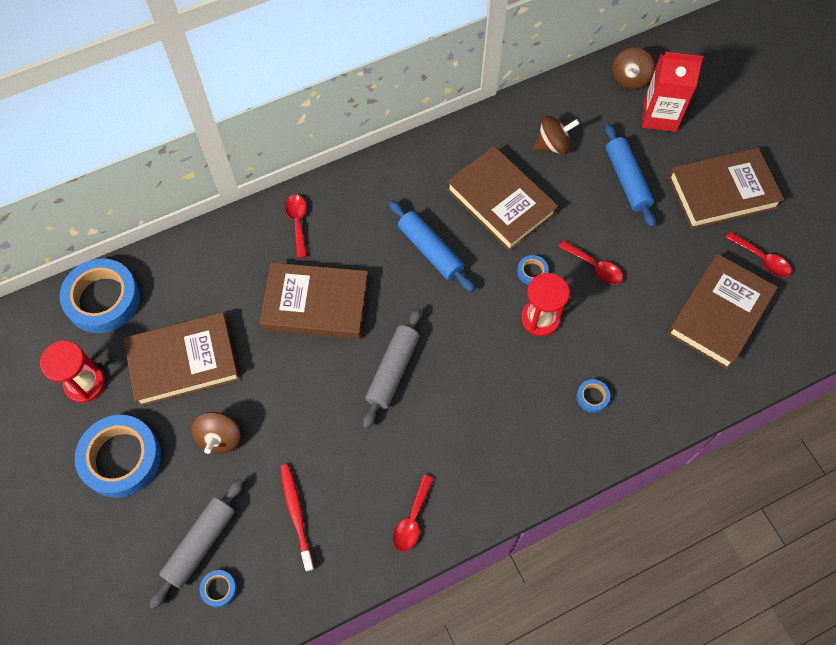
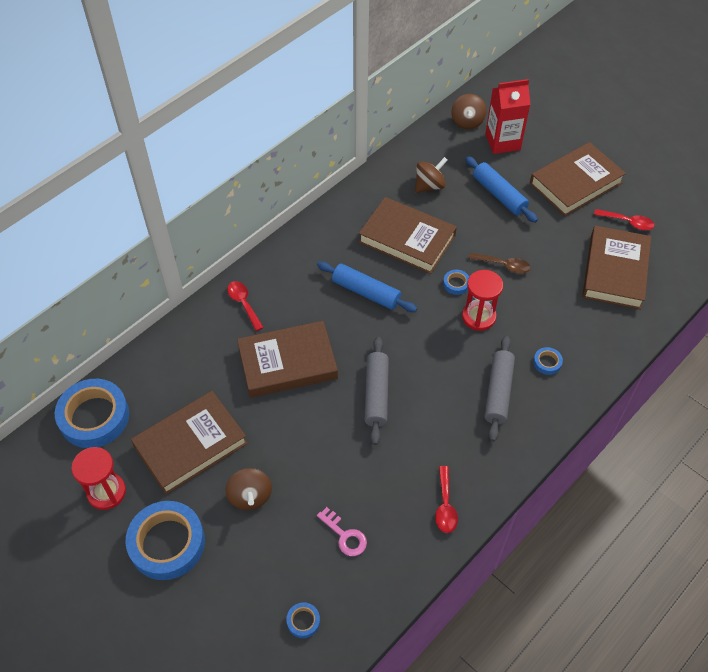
camera: 20 degrees left, 10 degrees down
(200, 544) = (270, 590): grey rolling pin -> grey rolling pin (498, 392)
(296, 514) = (344, 535): red toothbrush -> pink key
(594, 266) = (503, 265): red spoon -> brown spoon

